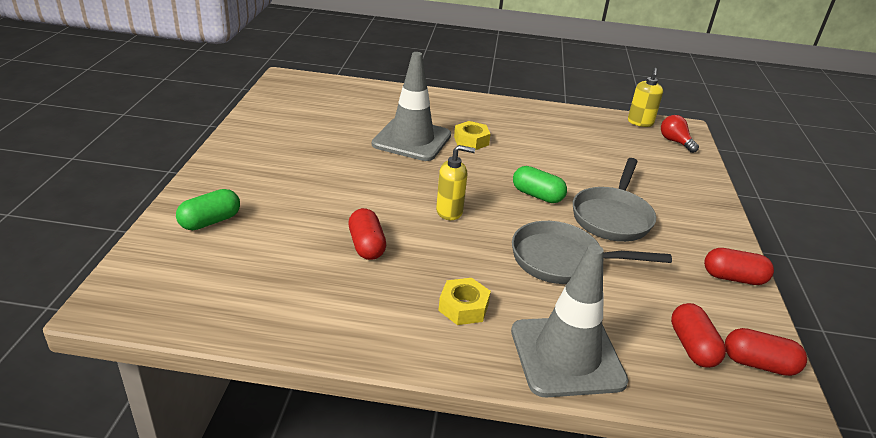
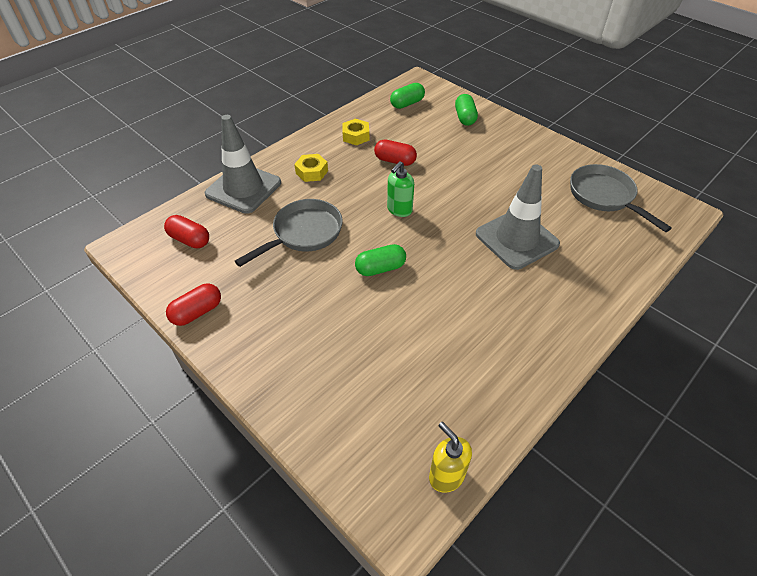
camera: 130 degrees right, 15 degrees up
(205, 287) = (407, 104): none -> green capsule
(449, 211) = (399, 210): yellow soap dispenser -> green soap dispenser
(471, 141) = (493, 277): yellow nut -> yellow nut (356, 136)
(612, 217) = (317, 295): grey pan -> grey pan (604, 196)
(675, 142) = (380, 473): red light bulb -> none
(758, 364) = (148, 258): red capsule -> none

